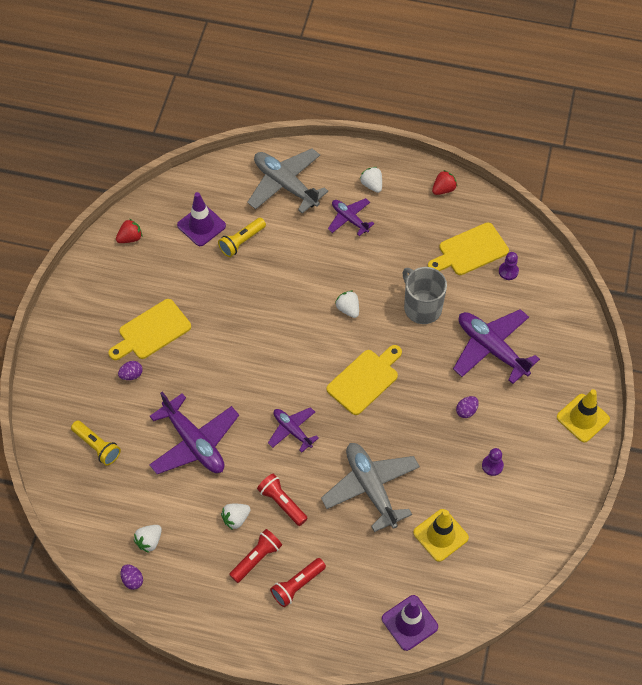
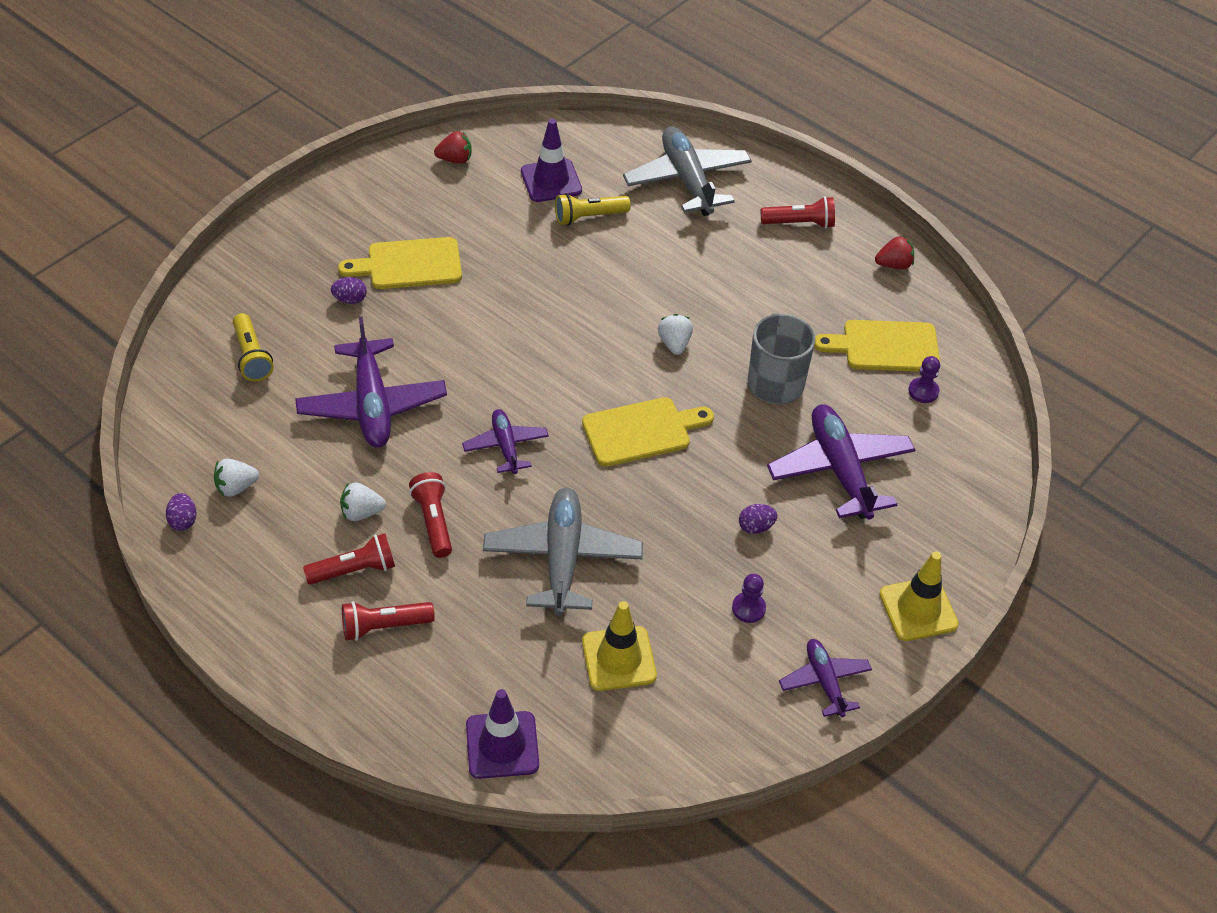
camera: 25 degrees right, 10 degrees down
(349, 219) = (745, 248): purple plane -> purple plane (824, 682)
(372, 185) = (800, 223): white strawberry -> red flashlight

